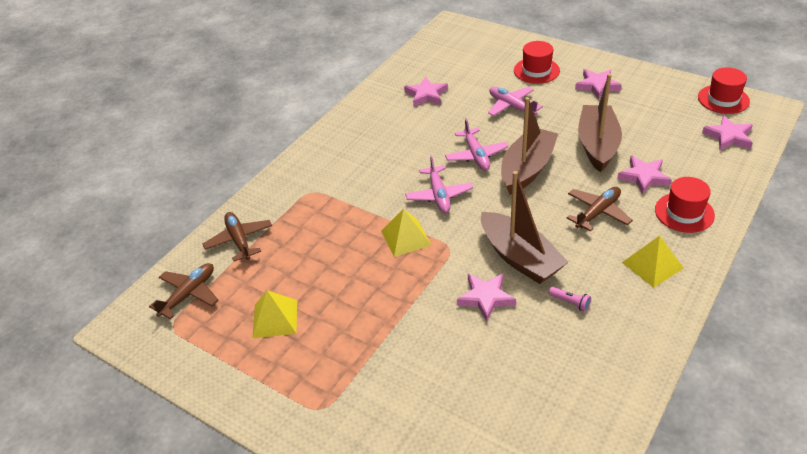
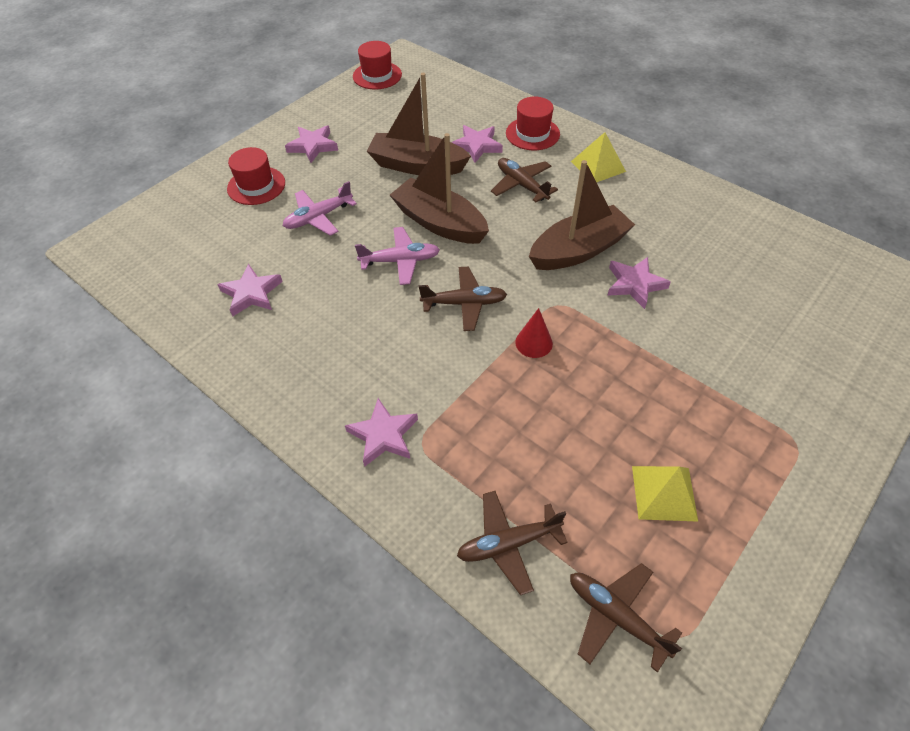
camera: 85 degrees left, 10 degrees up
(406, 237) = (534, 342): yellow pyramid -> red cone
(439, 195) = (464, 303): pink plane -> brown plane
(570, 302) = (643, 225): pink flashlight -> none
(728, 137) = (434, 86): pink star -> pink star (383, 435)

